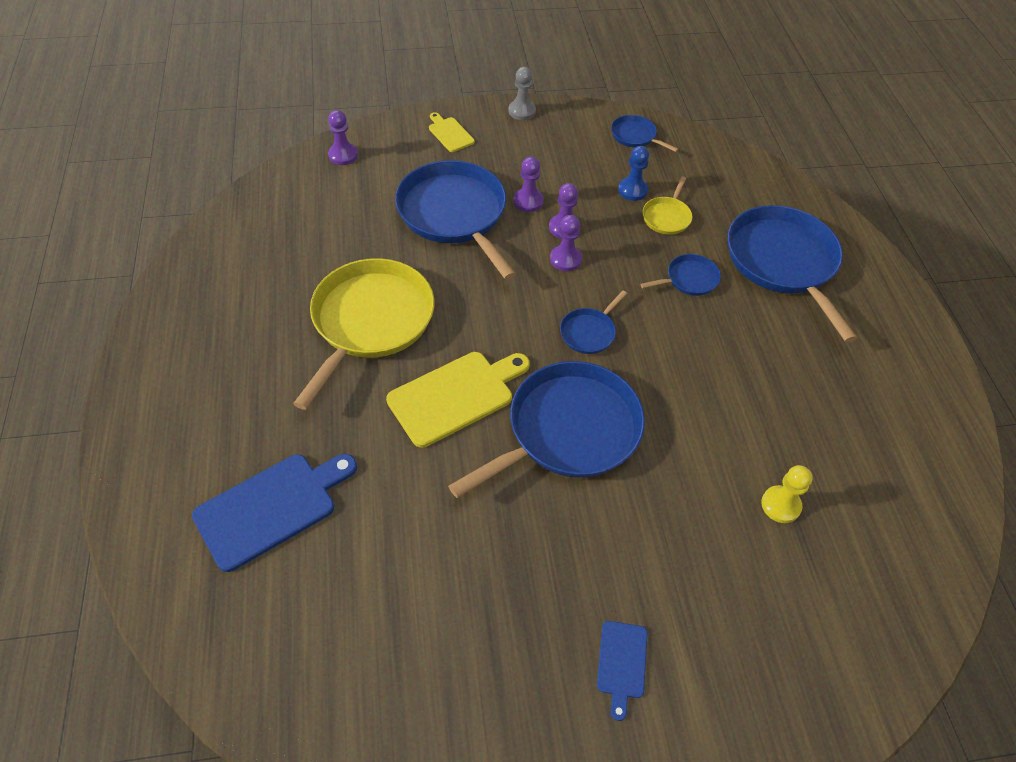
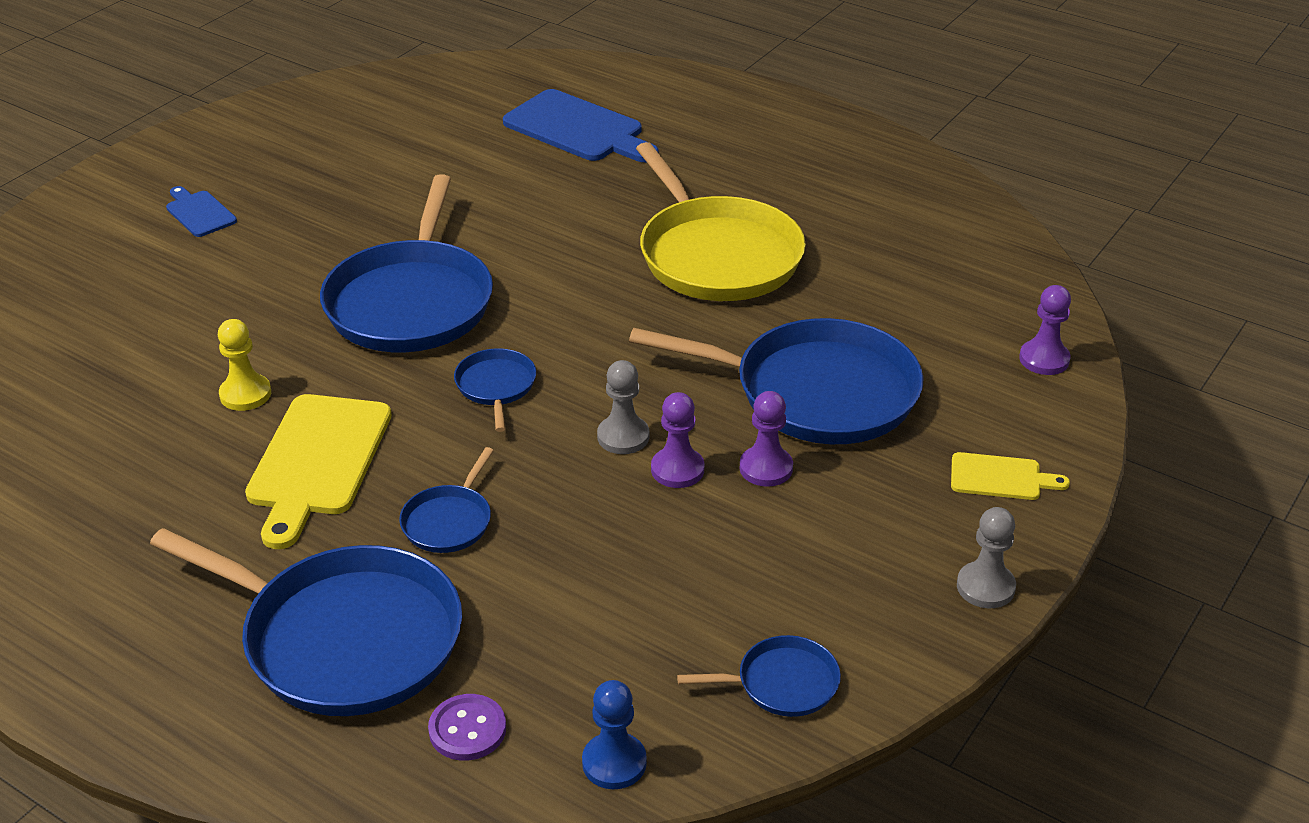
camera: 135 degrees right, 15 degrees down
(272, 507) = (578, 129): blue cutting board -> blue cutting board turned 60 degrees counterclockwise
(456, 396) = (549, 260): yellow cutting board -> yellow cutting board (317, 461)
(565, 259) = (623, 437): purple pawn -> grey pawn
(632, 190) = (666, 586): blue pawn -> blue pawn (614, 763)
(667, 217) = (573, 583): yellow pan -> none
(764, 198) = (467, 729): none -> purple button
(780, 505) = (136, 376): yellow pawn -> yellow pawn (245, 394)

